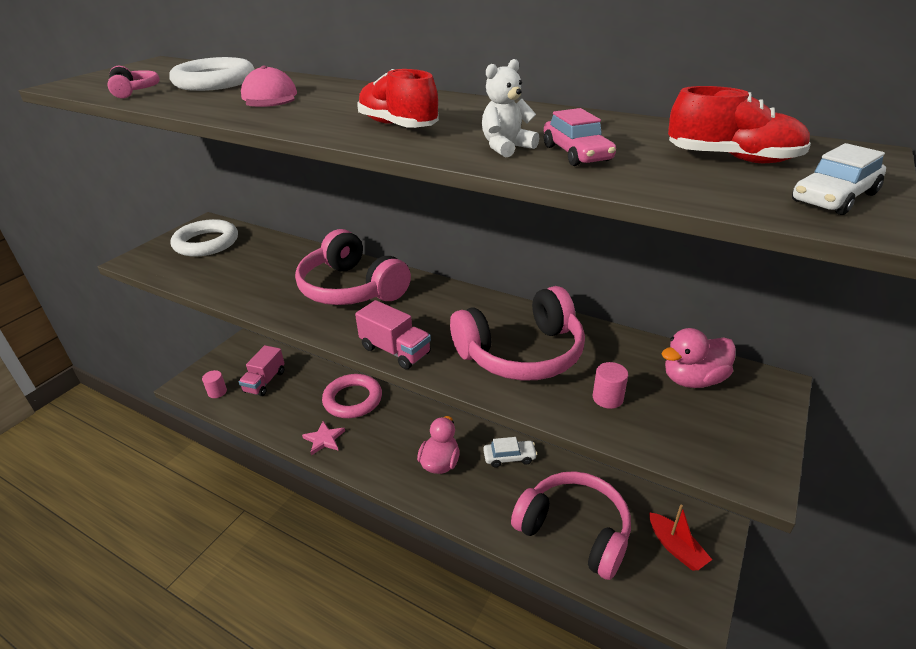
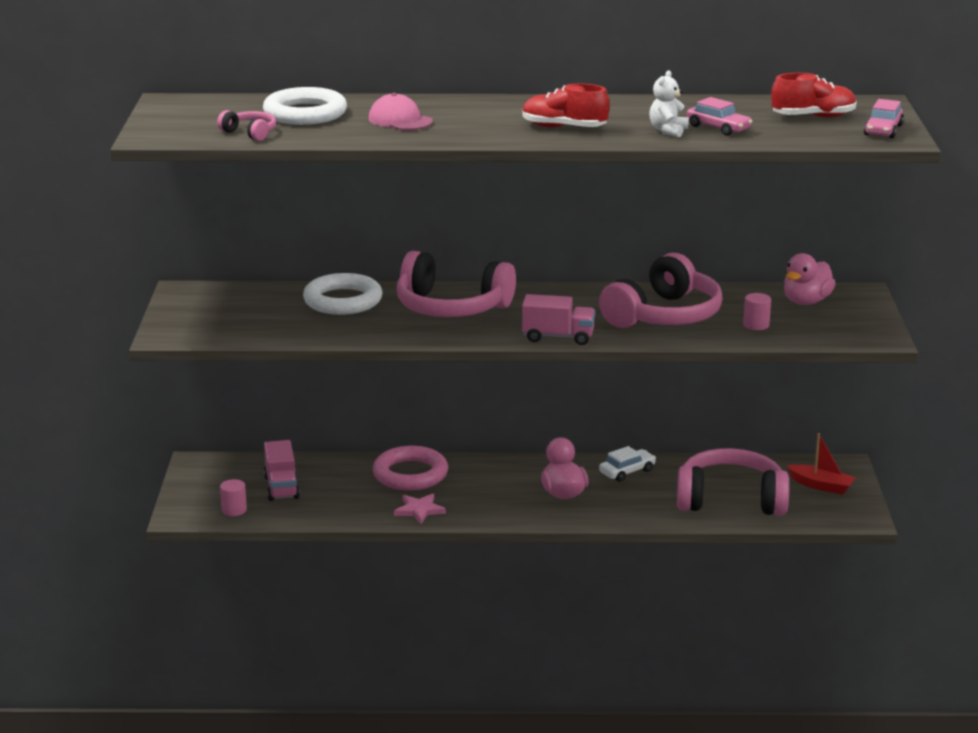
camera: 30 degrees left, 10 degrees down
(206, 243) = (221, 306): white ring -> white ring (343, 301)
(833, 197) = (883, 130): white car -> pink car

